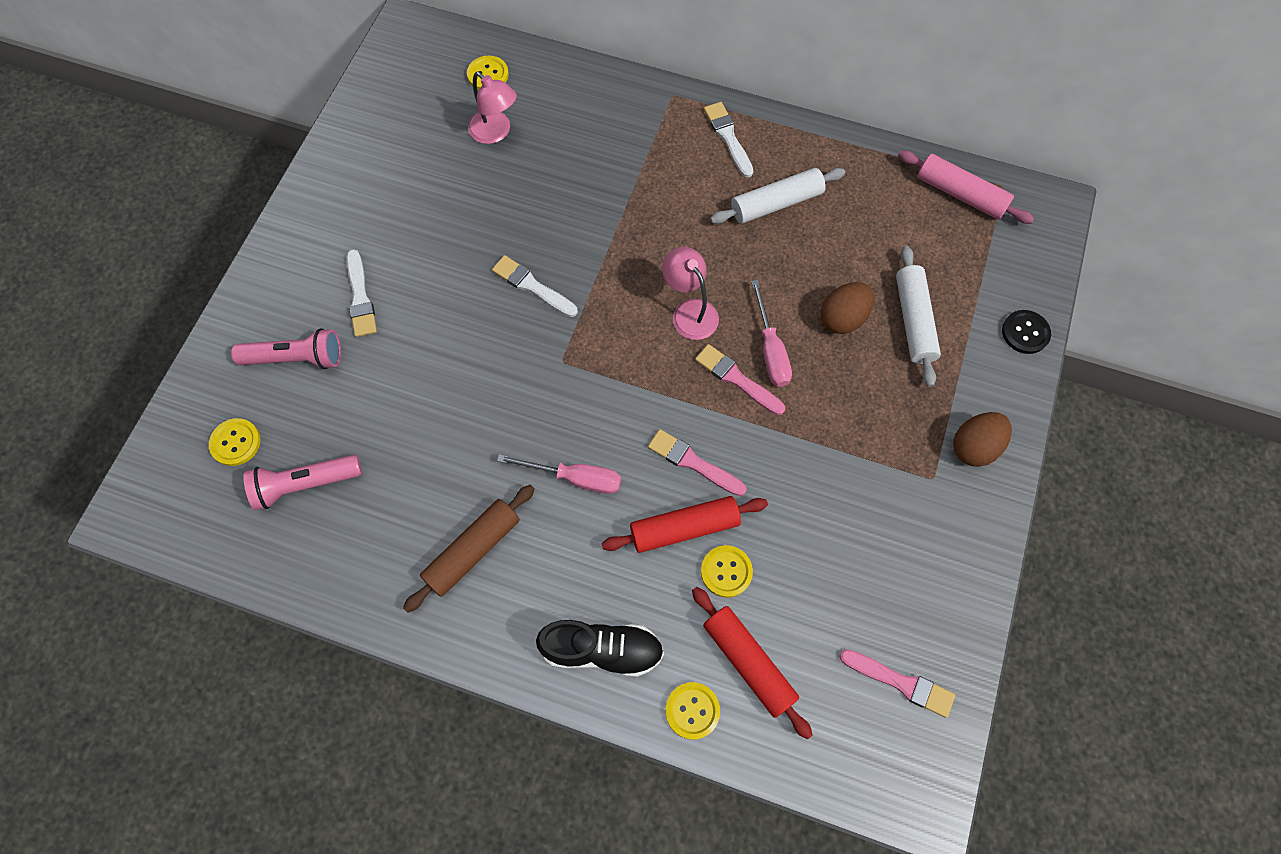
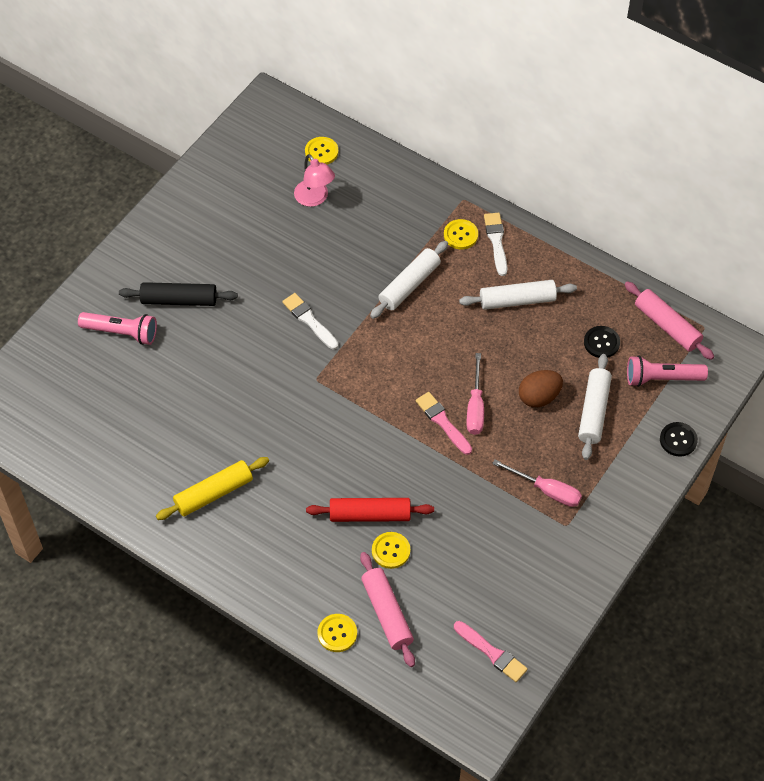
camera: 15 degrees right, 10 degrees down
(235, 443) = (64, 381): yellow button -> yellow button (460, 235)
(305, 484) = (107, 421): pink flashlight -> pink flashlight (662, 378)
(360, 297) = (179, 300): white brush -> black rolling pin
(473, 551) = (214, 493): brown rolling pin -> yellow rolling pin
(575, 478) = (301, 462): pink screwdriver -> pink screwdriver (546, 490)
(602, 650) = (286, 580): black shoe -> none
(641, 213) = (409, 285): none -> white rolling pin
(689, 311) = (423, 365): pink lamp -> none
(693, 462) = (391, 472): pink brush -> none
(748, 662) = (387, 613): red rolling pin -> pink rolling pin
(892, 232) = (601, 343): none -> black button
(974, 447) = (606, 511): brown egg -> none

